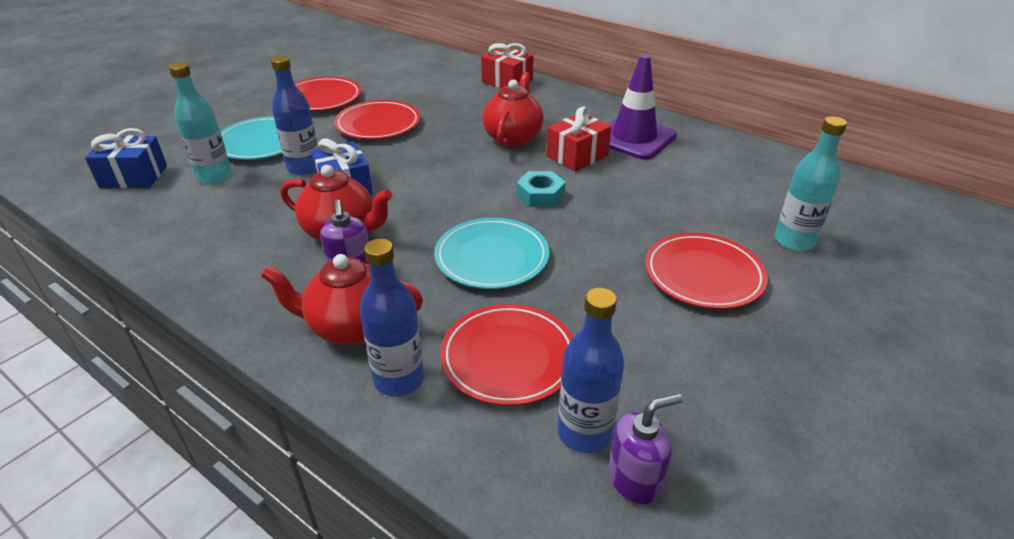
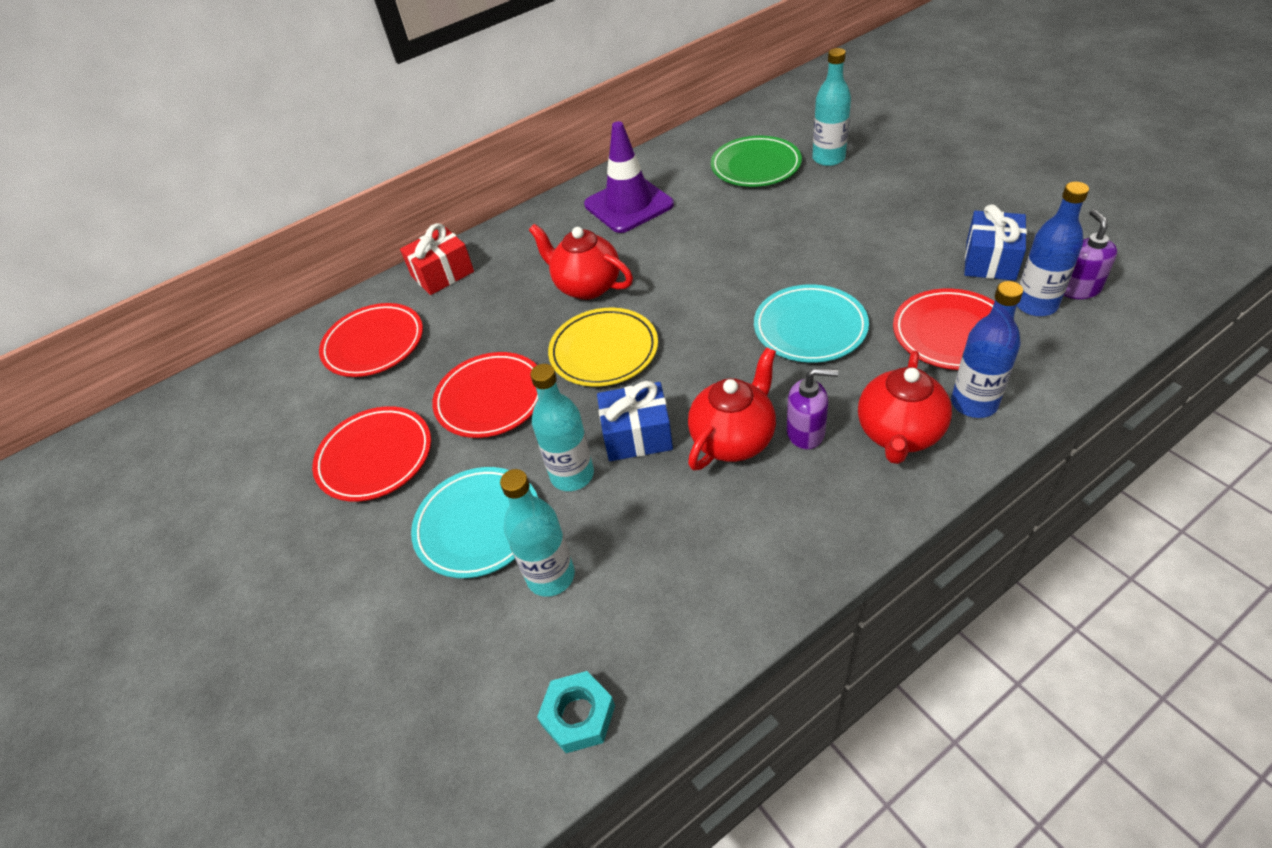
camera: 65 degrees left, 10 degrees up
(133, 176) = (506, 685): blue gift -> blue gift (990, 260)
(304, 168) = (572, 475): blue bottle -> turquoise bottle
(436, 158) = (604, 351): none -> yellow plate
(540, 195) = (711, 282): turquoise nut -> turquoise nut (578, 715)
(577, 156) = (647, 247): red gift -> none
(703, 275) = (863, 212): red plate -> red plate (374, 344)
(743, 195) = (755, 166): none -> green plate

